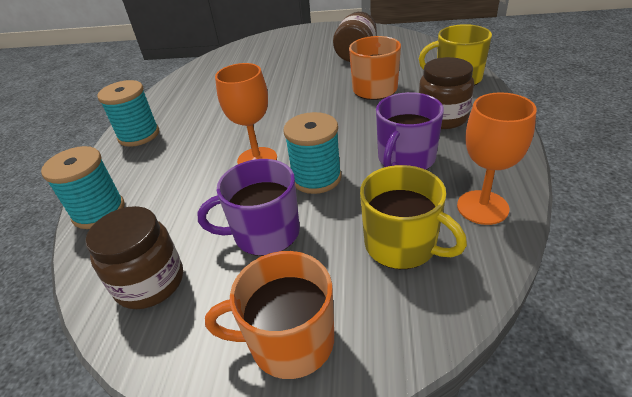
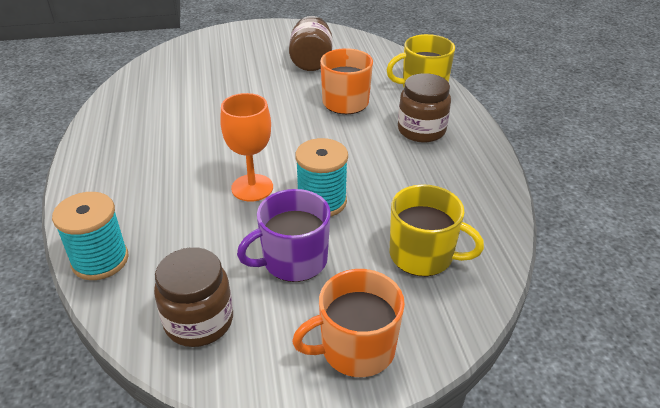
camera: 20 degrees left, 0 degrees up
(139, 135) = (98, 171): turquoise spool -> none
(405, 159) = (400, 175): purple mug -> none
(482, 207) = (480, 214): orange goblet -> none

